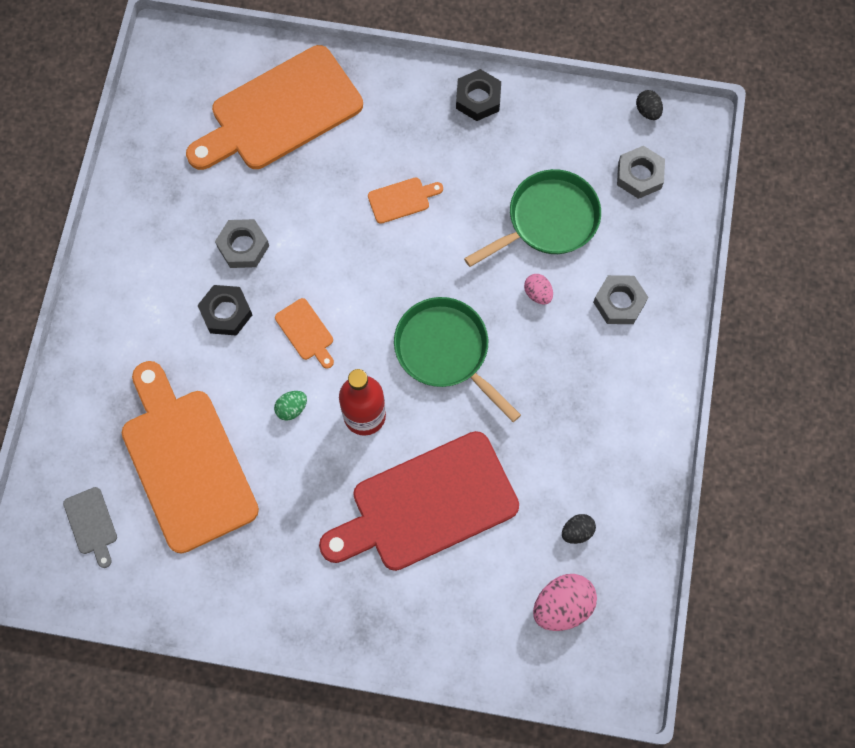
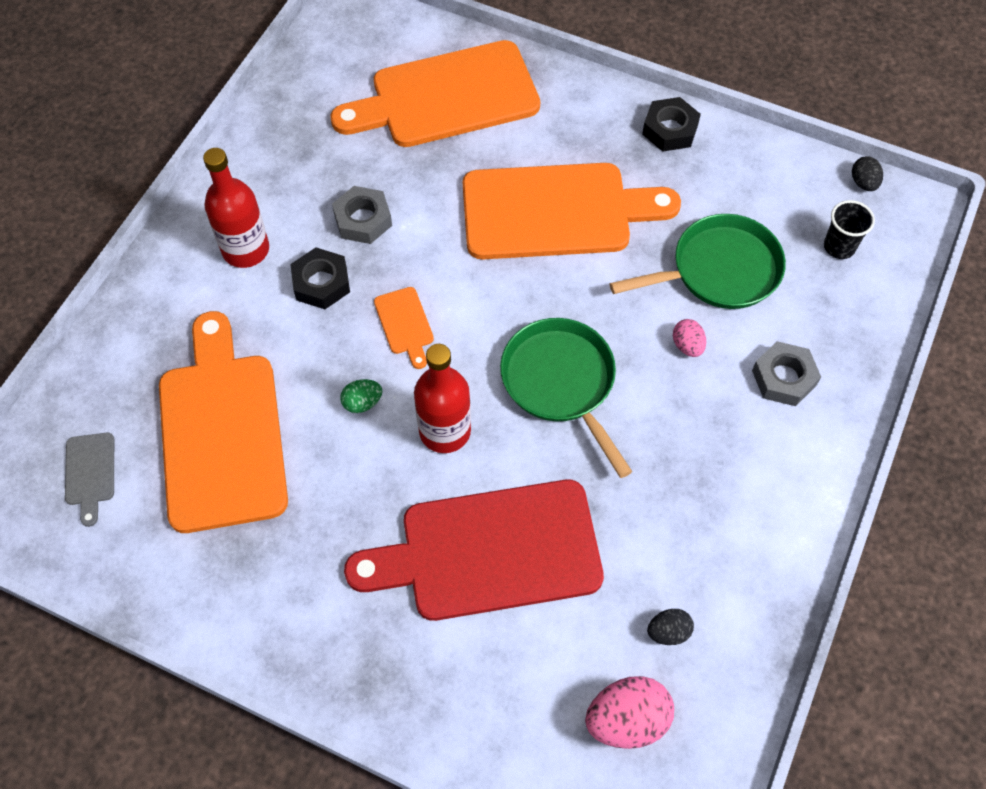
camera: 15 degrees right, 10 degrees down
(153, 298) = (246, 249): none -> red bottle
(401, 200) = (555, 212): orange cutting board -> orange cutting board, size x2.47
(639, 175) = (839, 247): grey nut -> black cup

